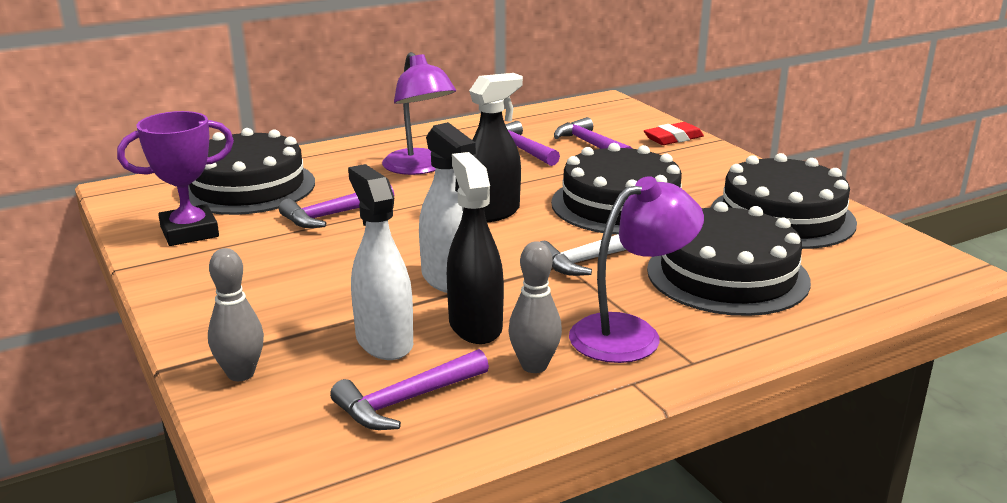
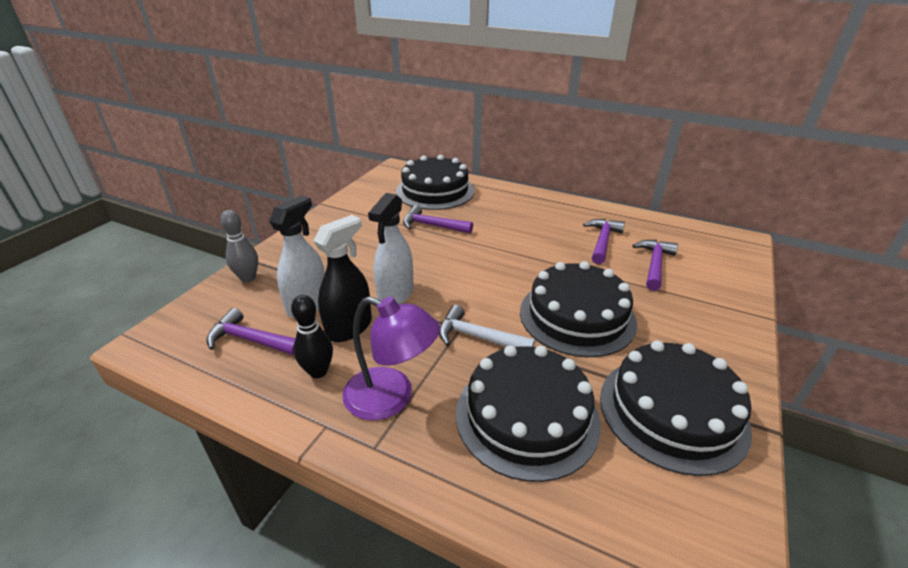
camera: 55 degrees right, 10 degrees up
(189, 232) = (371, 201): purple trophy -> none
(419, 168) = (523, 223): purple lamp -> none
(492, 213) = (497, 271): black spray bottle -> none
(534, 366) = (318, 371): grey bowling pin -> black bowling pin
(673, 138) = (729, 295): red eraser -> none

